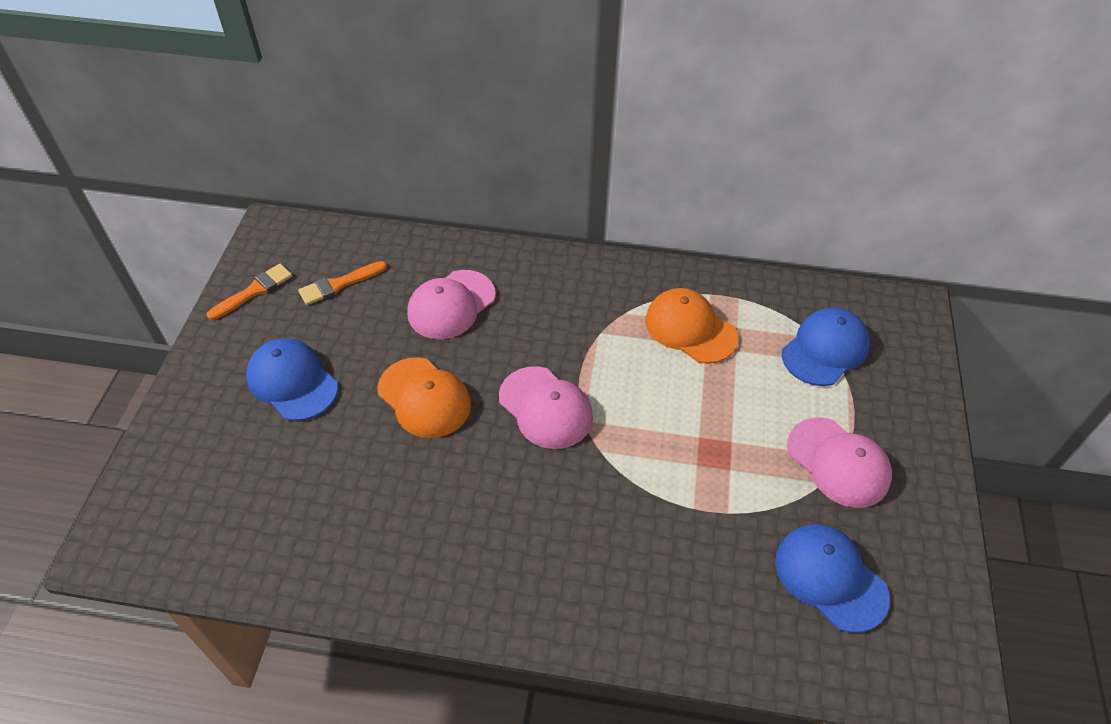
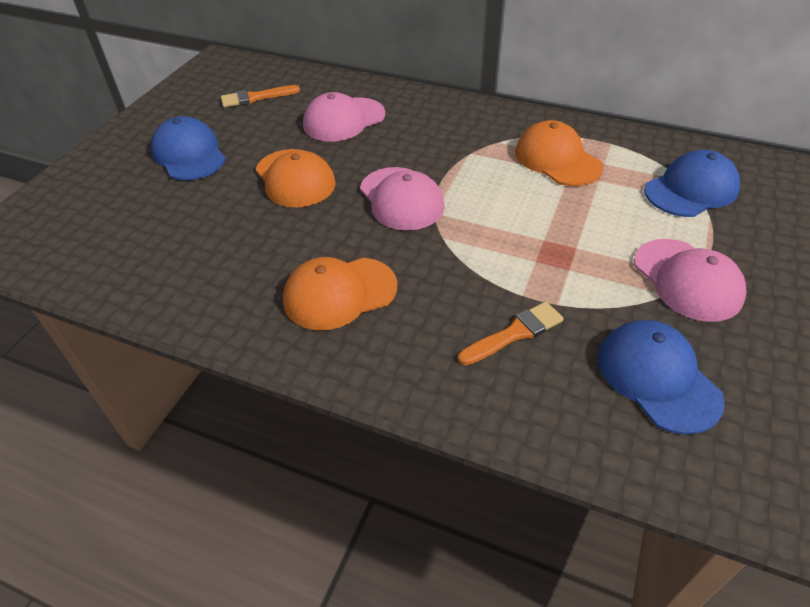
camera: 15 degrees right, 5 degrees down
(254, 291) = (186, 95): orange brush -> orange brush (515, 333)
(518, 539) = (339, 293): none -> orange cap

